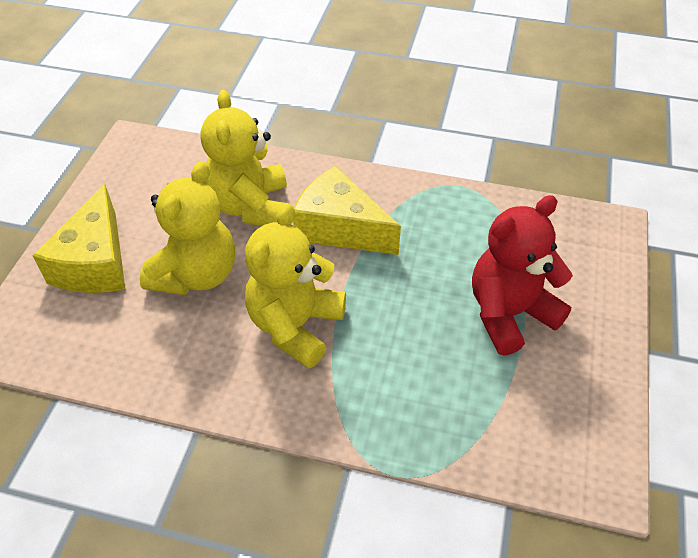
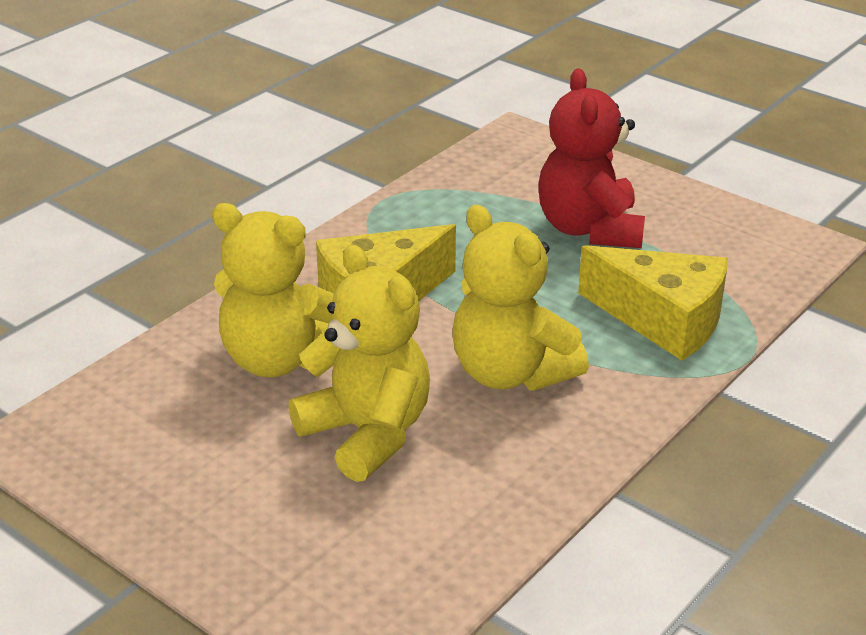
camera: 65 degrees left, 15 degrees down
(95, 263) = (268, 526): yellow cheese -> yellow cheese (663, 320)

